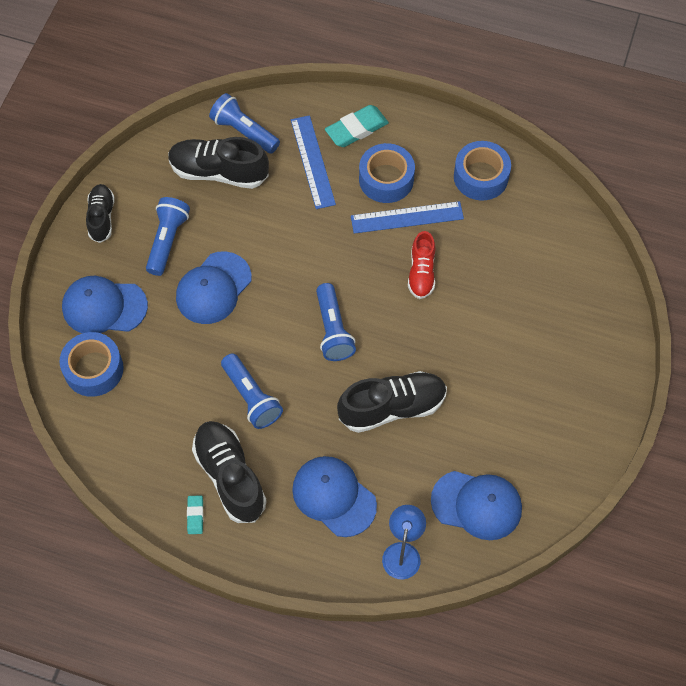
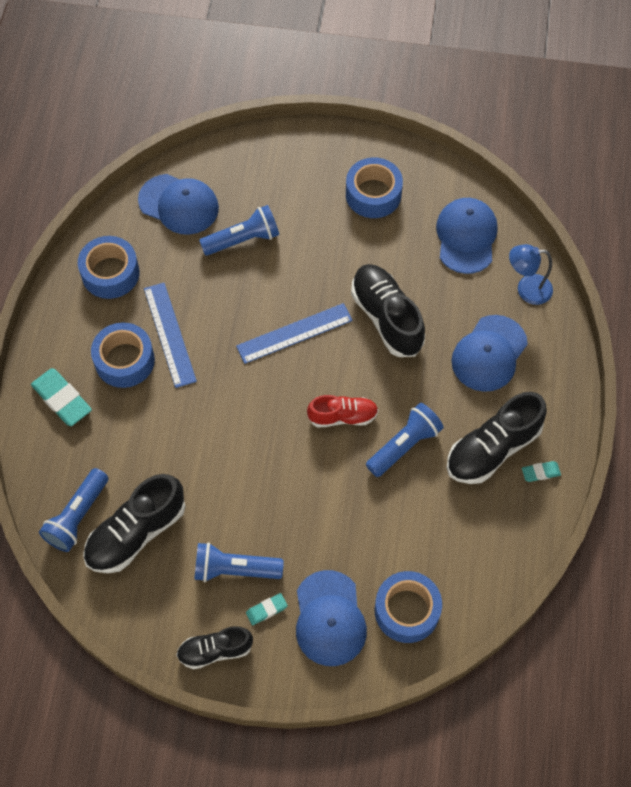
camera: 100 degrees left, 0 degrees up
(125, 260) = (266, 610): none -> turquoise eraser
(213, 288) = (286, 508): blue cap -> blue cap (179, 204)
(219, 172) = (136, 533): black shoe -> black shoe turned 45 degrees clockwise
(312, 162) = (110, 437): blue ruler -> blue ruler (294, 333)
(333, 330) = (313, 383): blue flashlight -> blue flashlight (243, 240)
(421, 273) = (233, 312): red shoe -> red shoe (343, 416)
(542, 422) = (373, 194): none -> blue tape

